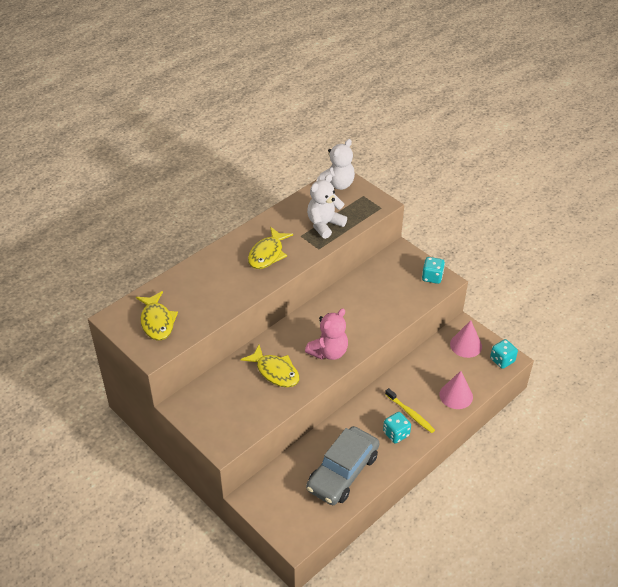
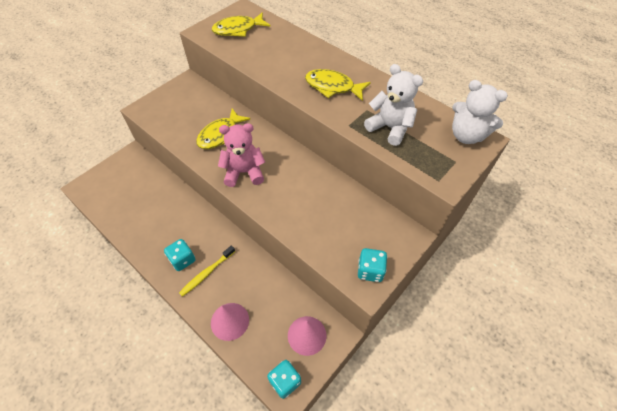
camera: 85 degrees right, 10 degrees up
(328, 352) = (244, 172): pink teddy bear -> pink teddy bear turned 135 degrees clockwise
(342, 472) = (144, 216): grey car -> none

